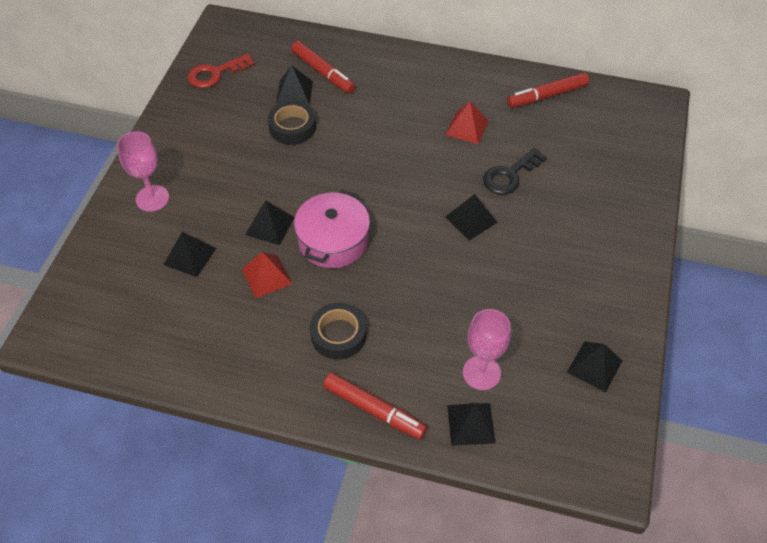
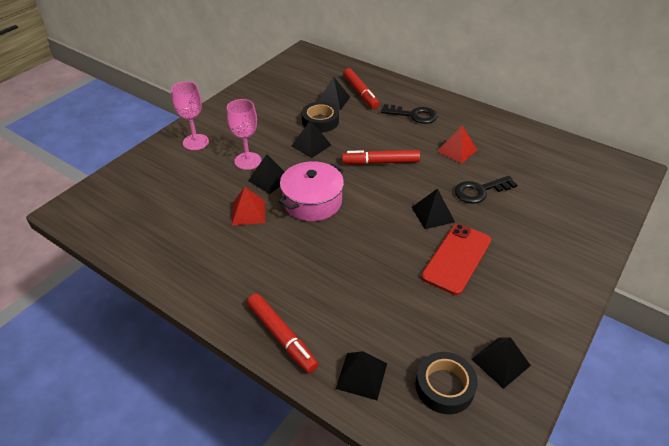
camera: 20 degrees right, 10 degrees down
(190, 256) = (200, 184): black pyramid -> black pyramid (311, 145)
(215, 74) = (283, 79): red key -> none
(338, 335) = (282, 269): black tape -> black tape (444, 386)
(400, 90) = (414, 115): none -> black key
(481, 373) = (390, 335): pink goblet -> pink goblet (248, 161)
(515, 266) = (456, 258): none -> red phone
(547, 96) = (534, 143): red marker -> red marker (380, 162)

